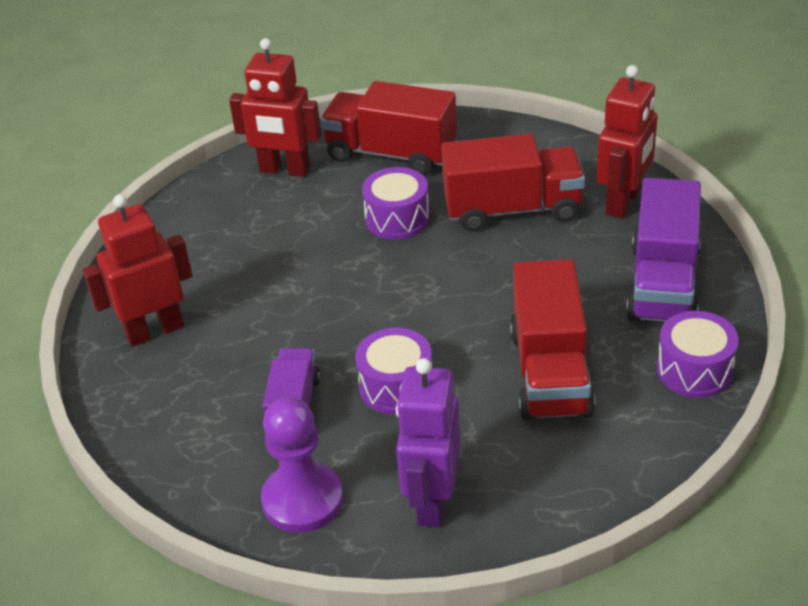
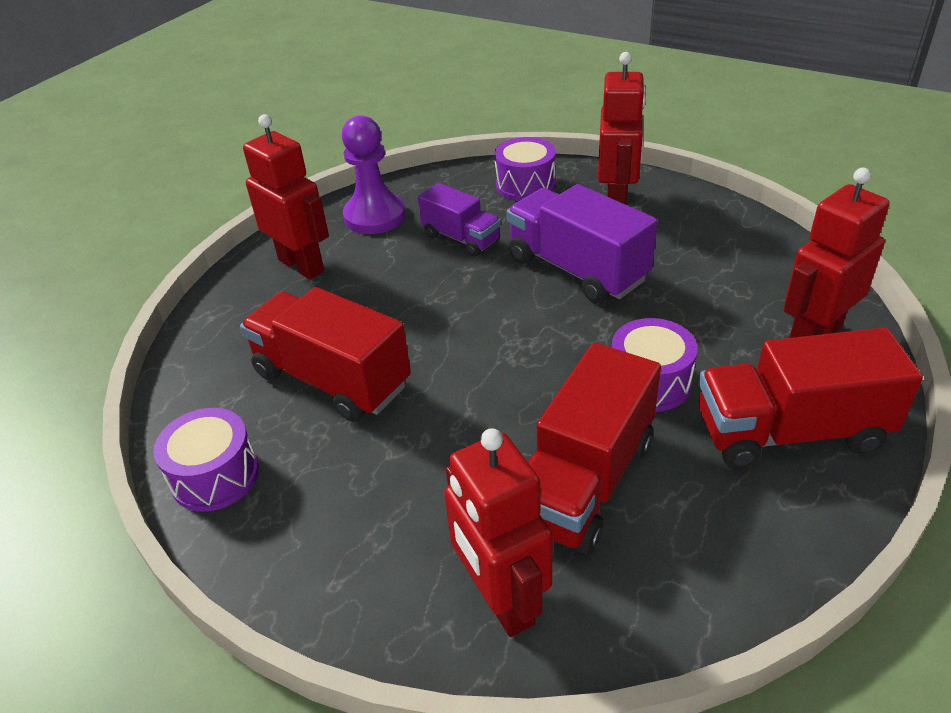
camera: 125 degrees right, 0 degrees up
(391, 153) = (790, 431): red truck -> red truck turned 150 degrees counterclockwise
(396, 386) = (421, 290): purple drum -> purple drum (525, 185)
(432, 501) = (302, 265): purple robot -> red robot
(662, 283) = (336, 534): purple truck -> purple truck (577, 269)

